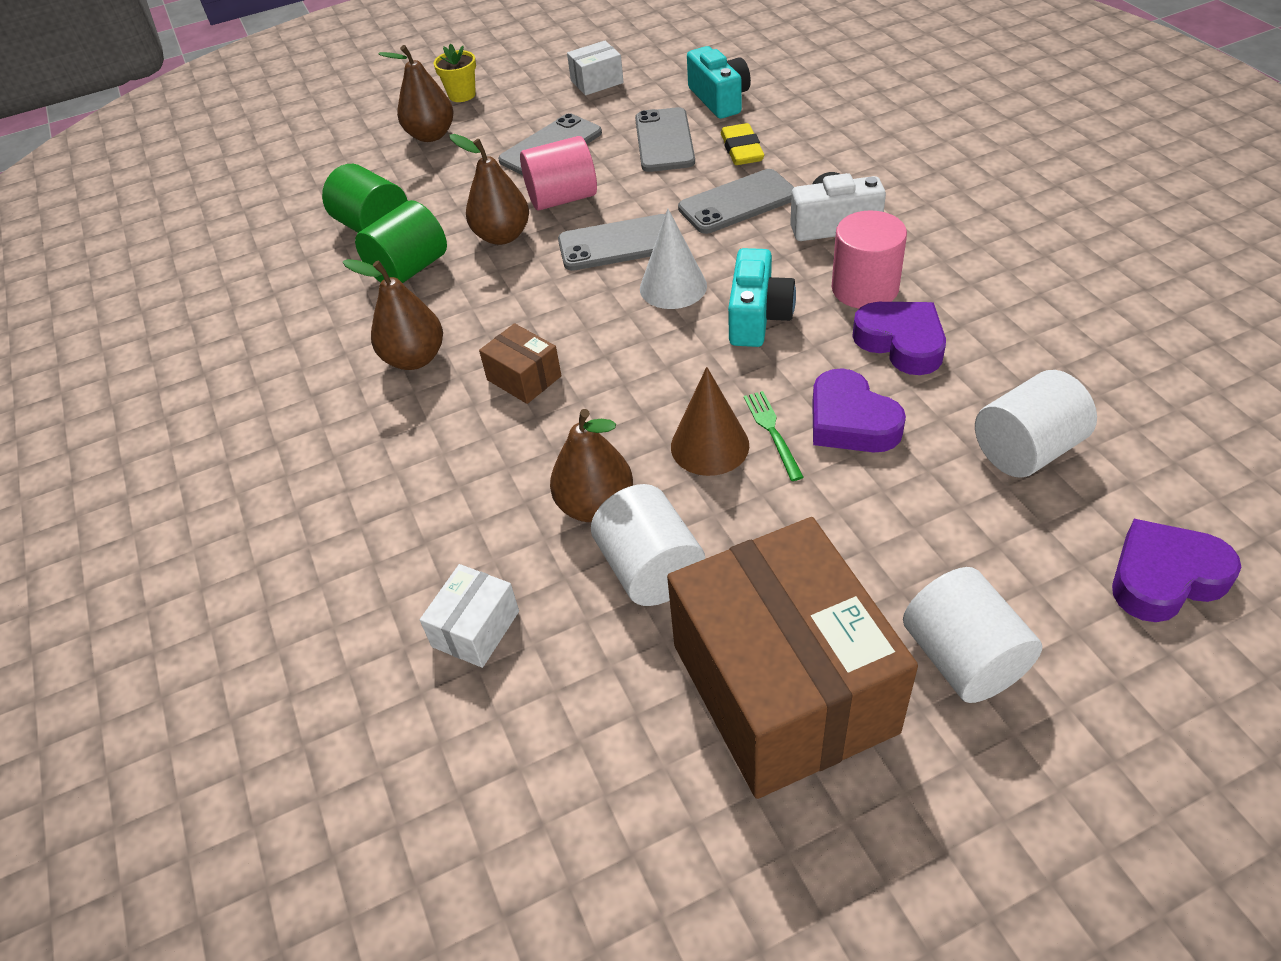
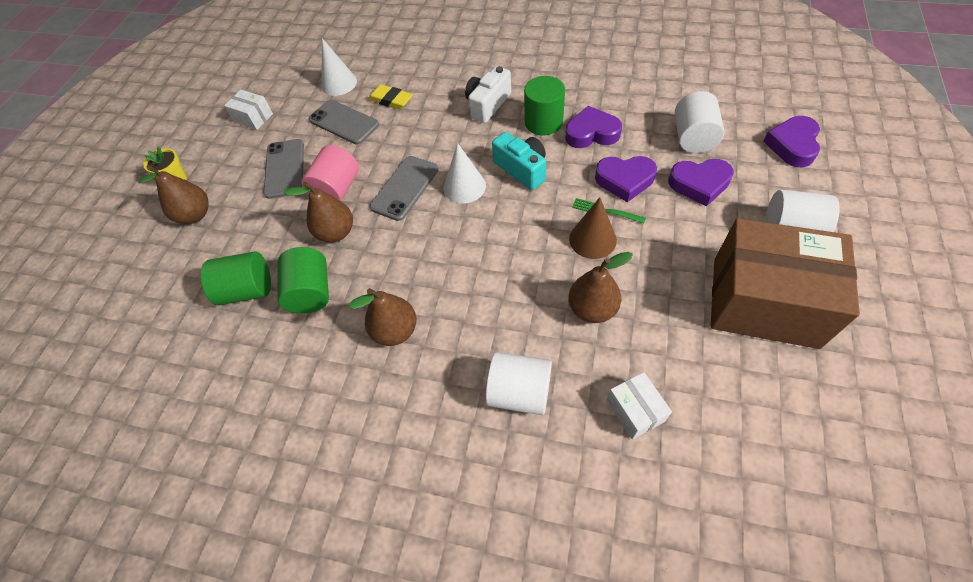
camera: 50 degrees left, 10 degrees up
(524, 378) = (467, 287): brown box -> none
(597, 82) = (253, 118): white box -> white box turned 75 degrees counterclockwise
(650, 569) = (654, 310): white cylinder -> white cylinder (519, 392)
(719, 99) = (339, 83): turquoise camera -> white cone
(738, 202) = (430, 126): grey phone -> none
(864, 288) = (543, 122): pink cylinder -> green cylinder
(937, 503) = (699, 184): none -> purple heart

